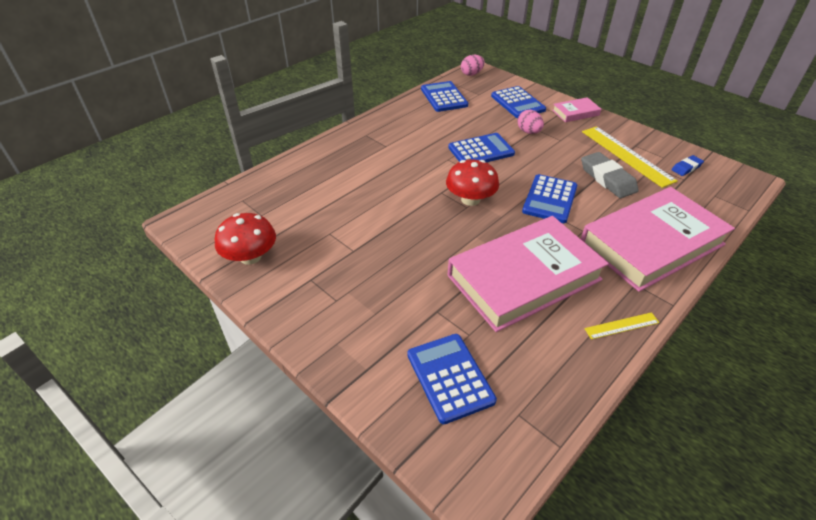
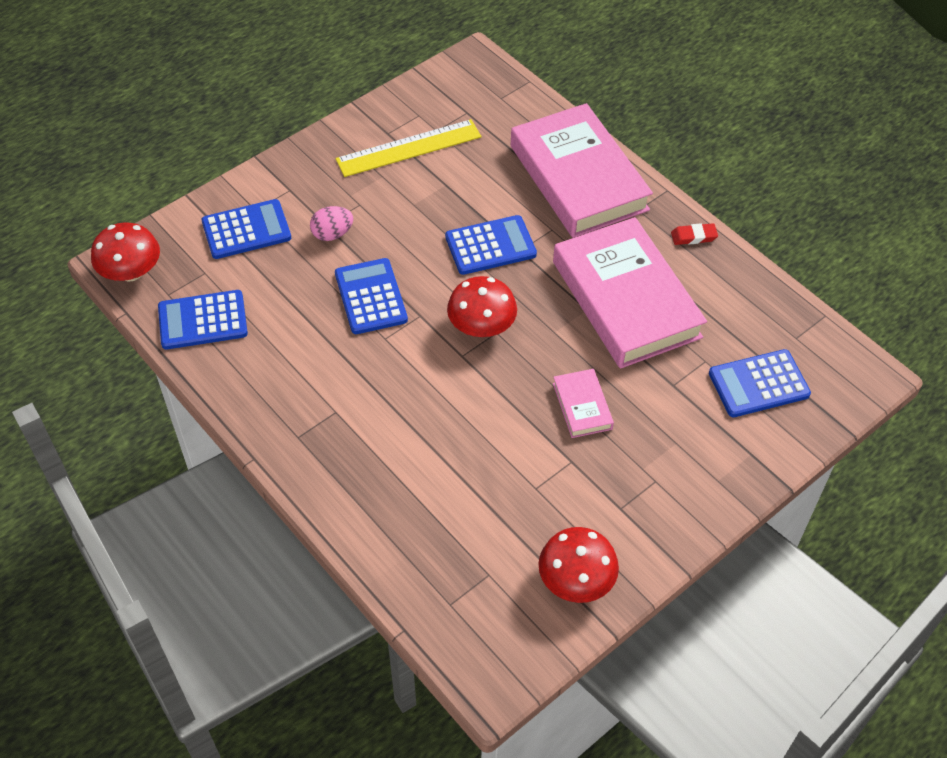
camera: 85 degrees left, 10 degrees up
(471, 74) = (131, 271): pink egg -> red mushroom
(550, 199) = (490, 246): blue calculator -> blue calculator turned 45 degrees counterclockwise
(575, 113) = (292, 170): pink book -> pink book (582, 406)
(607, 179) = (456, 180): grey eraser -> none
(621, 325) = (693, 237): yellow ruler -> red eraser
(686, 168) = (444, 102): blue eraser -> none

